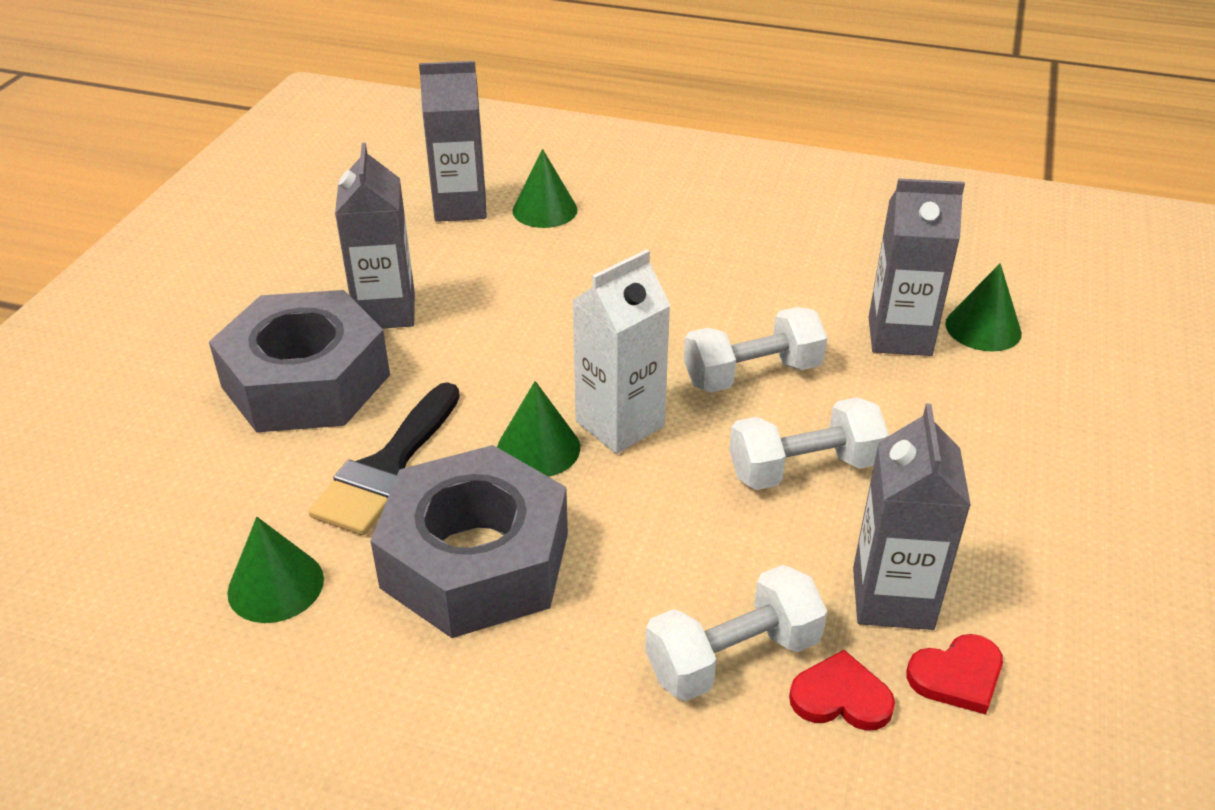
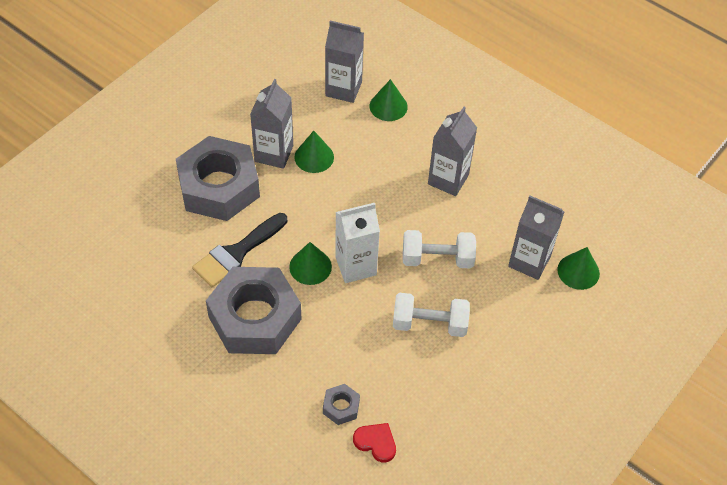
camera: 20 degrees right, 15 degrees up
(275, 585) = (166, 299): green cone -> green cone (314, 157)
(733, 657) = (341, 407): white dumbbell -> grey nut
(892, 598) = (428, 406): grey carton -> grey carton (448, 179)
(957, 676) = (432, 453): red heart -> none

